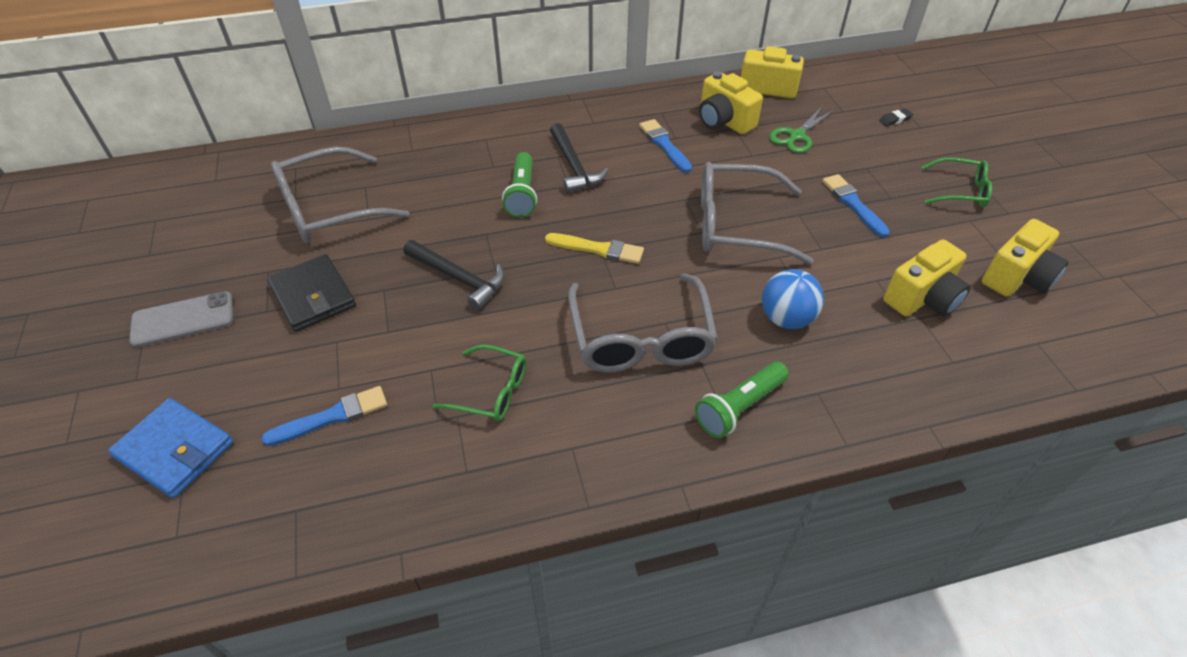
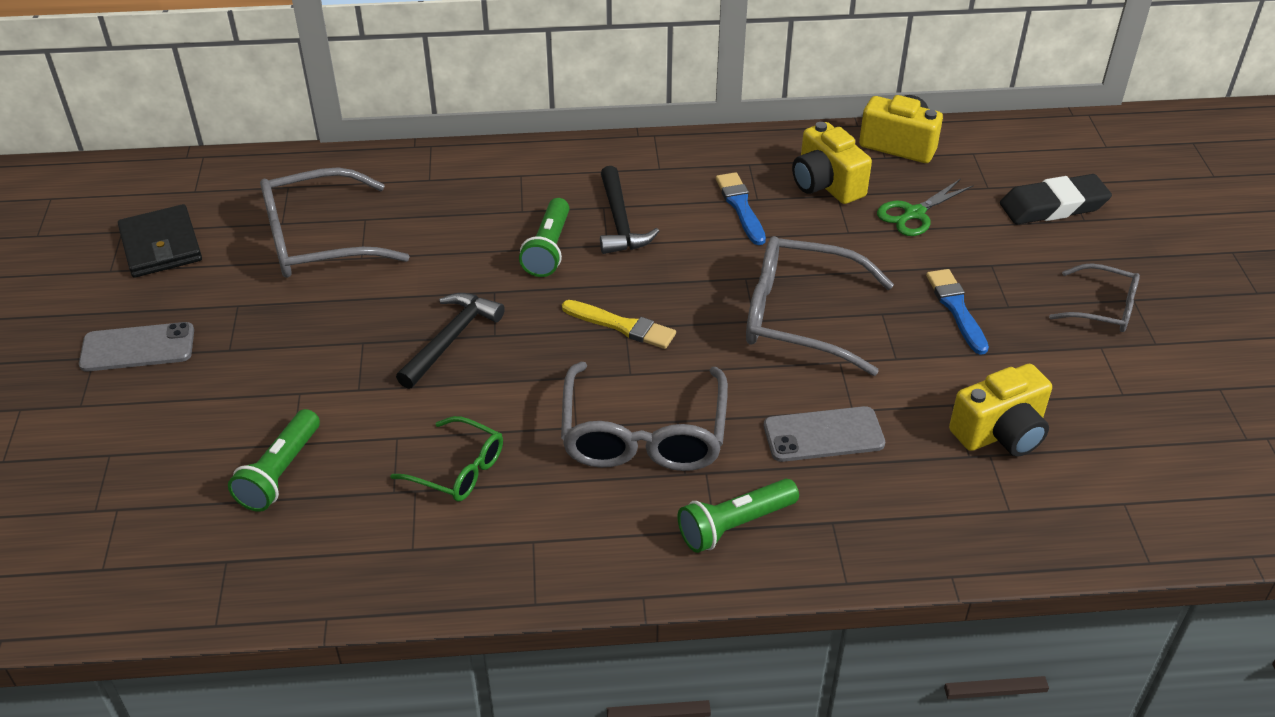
camera: 10 degrees right, 5 degrees down
(175, 450) = (112, 483): blue wallet -> none
(313, 296) = (283, 339): black wallet -> black wallet (161, 245)
(332, 416) = (280, 472): blue brush -> green flashlight
(458, 278) = (450, 339): black hammer -> black hammer turned 105 degrees counterclockwise
(786, 318) = (823, 435): blue ball -> grey phone
(895, 119) = (1053, 206): black eraser -> black eraser, size x2.42
(960, 191) = (1102, 308): green glasses -> grey glasses
(1017, 277) = (1131, 423): yellow camera -> none

